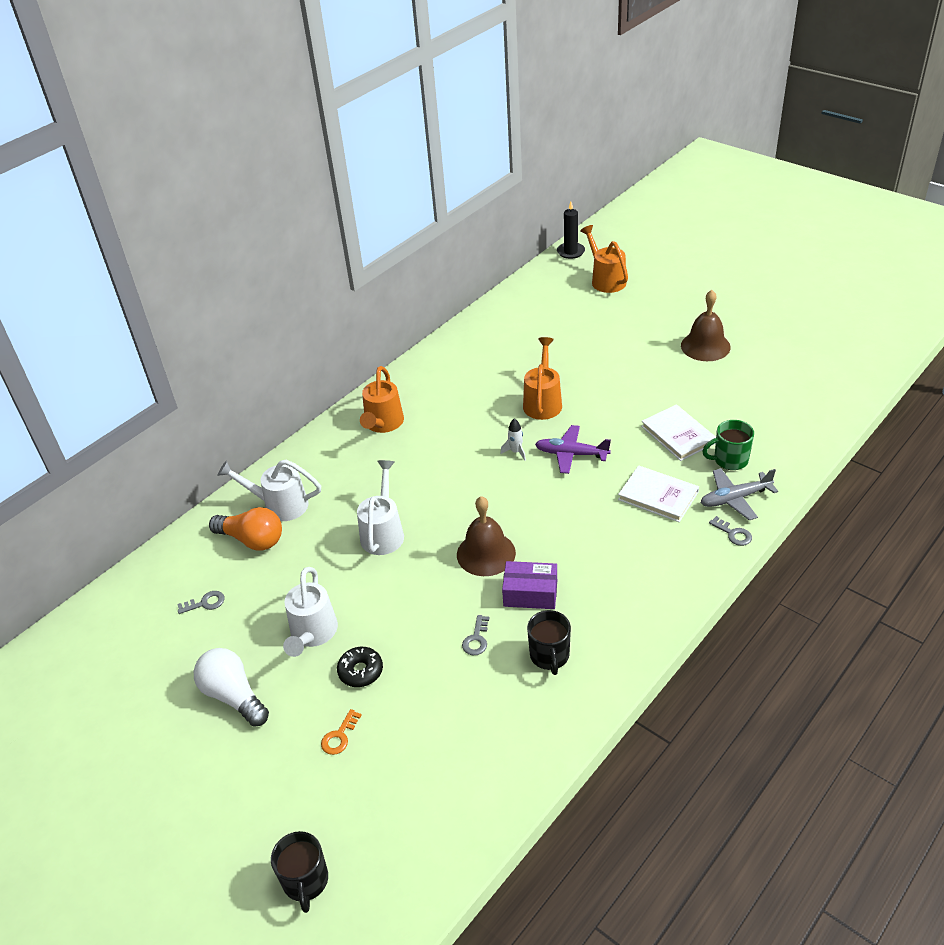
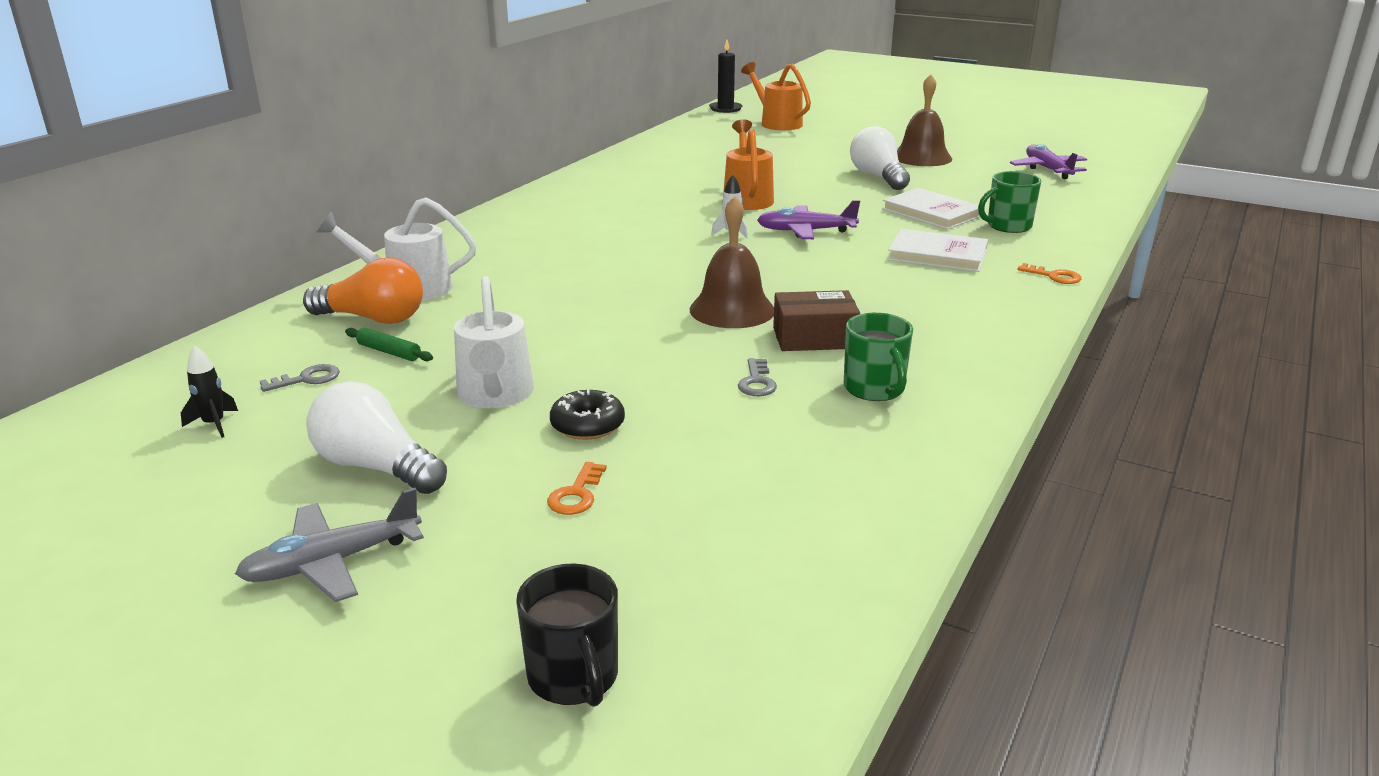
camera: 15 degrees left, 15 degrees down
(149, 643) = (214, 424): none -> black rocket
(257, 579) = (389, 352): none -> green rolling pin
(383, 424) = (540, 221): orange watering can -> none
(383, 532) = (574, 301): white watering can -> none
(530, 593) = (814, 338): purple box -> brown box
(549, 656) = (874, 389): black mug -> green mug
(657, 376) = (878, 177): none -> white light bulb
(733, 534) = (1054, 276): grey key -> orange key
(735, 498) = (1035, 252): grey plane -> grey plane (332, 562)
(803, 373) = (1048, 169): none -> purple plane

